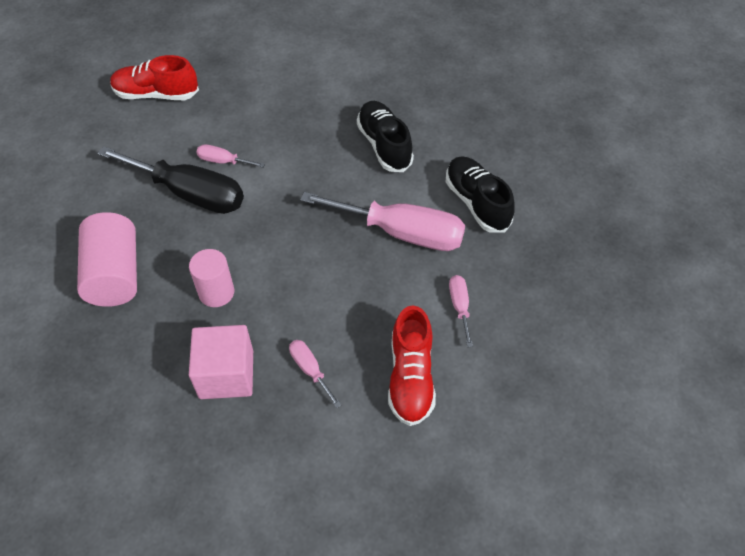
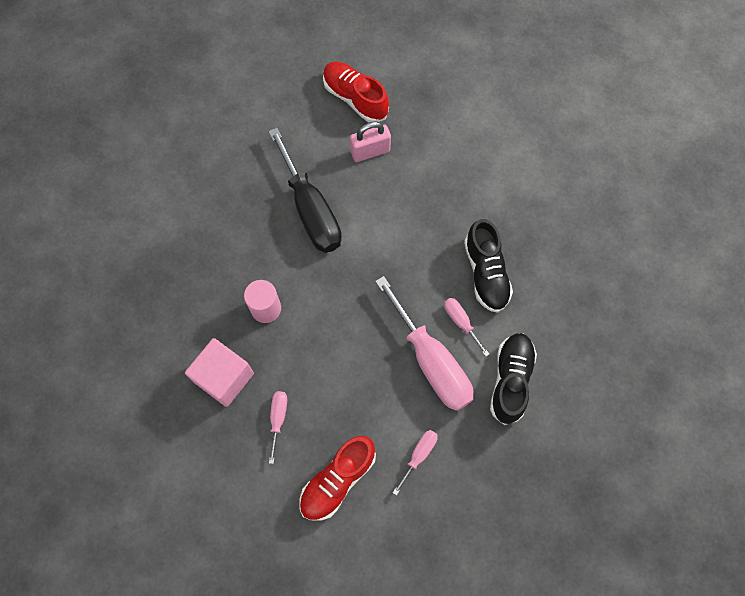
camera: 40 degrees right, 15 degrees up
(115, 274) = (213, 241): pink cylinder -> none
(205, 122) = (370, 151): none -> pink padlock
(223, 161) = (355, 198): pink screwdriver -> pink screwdriver (461, 322)
(384, 145) = (486, 273): black shoe -> black shoe turned 150 degrees clockwise

